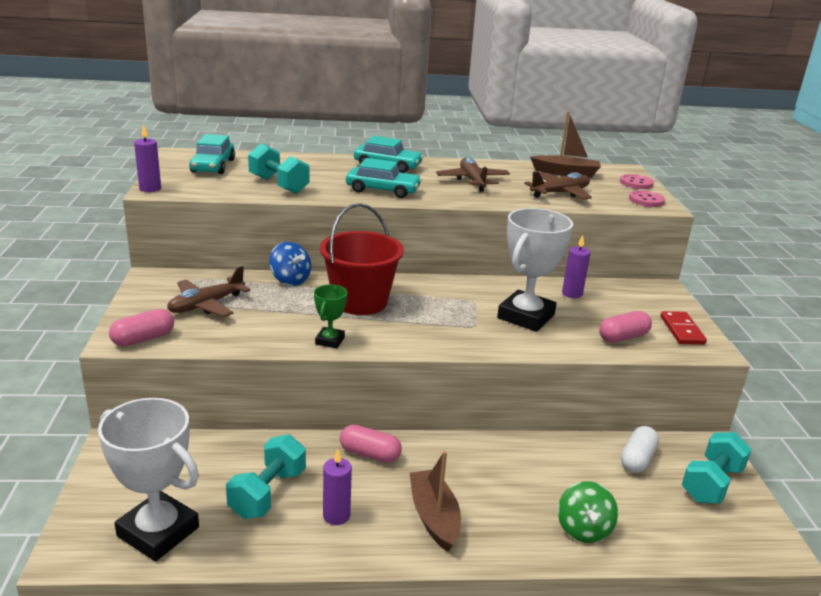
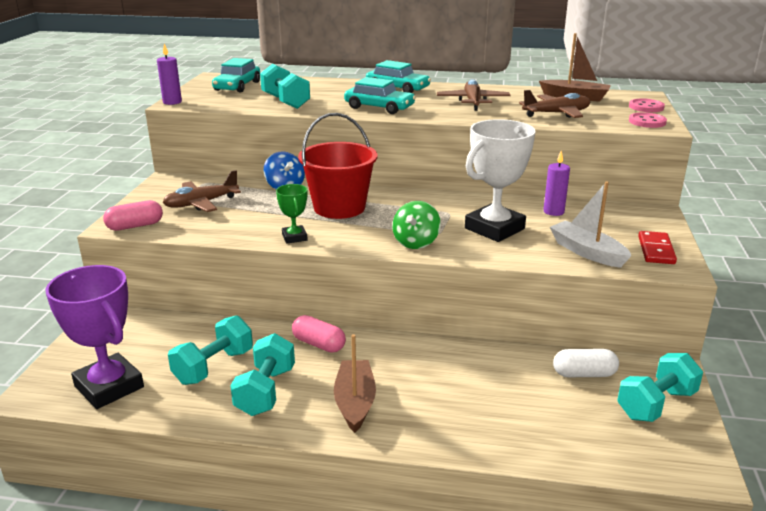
camera: 15 degrees right, 0 degrees up
(158, 532) = (109, 387): white trophy -> purple trophy
(330, 341) = (294, 237): green trophy -> green trophy turned 45 degrees counterclockwise
(336, 515) = (265, 391): purple candle -> turquoise dumbbell
(583, 529) = (498, 430): green spinning top -> green spinning top (416, 242)
(623, 337) = (587, 252): pink capsule -> white boat
(637, 459) = (584, 374): white capsule -> white capsule turned 45 degrees clockwise

